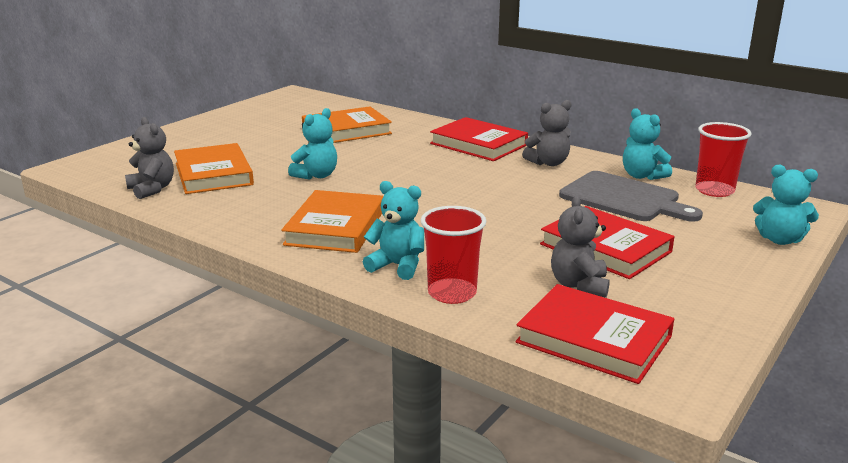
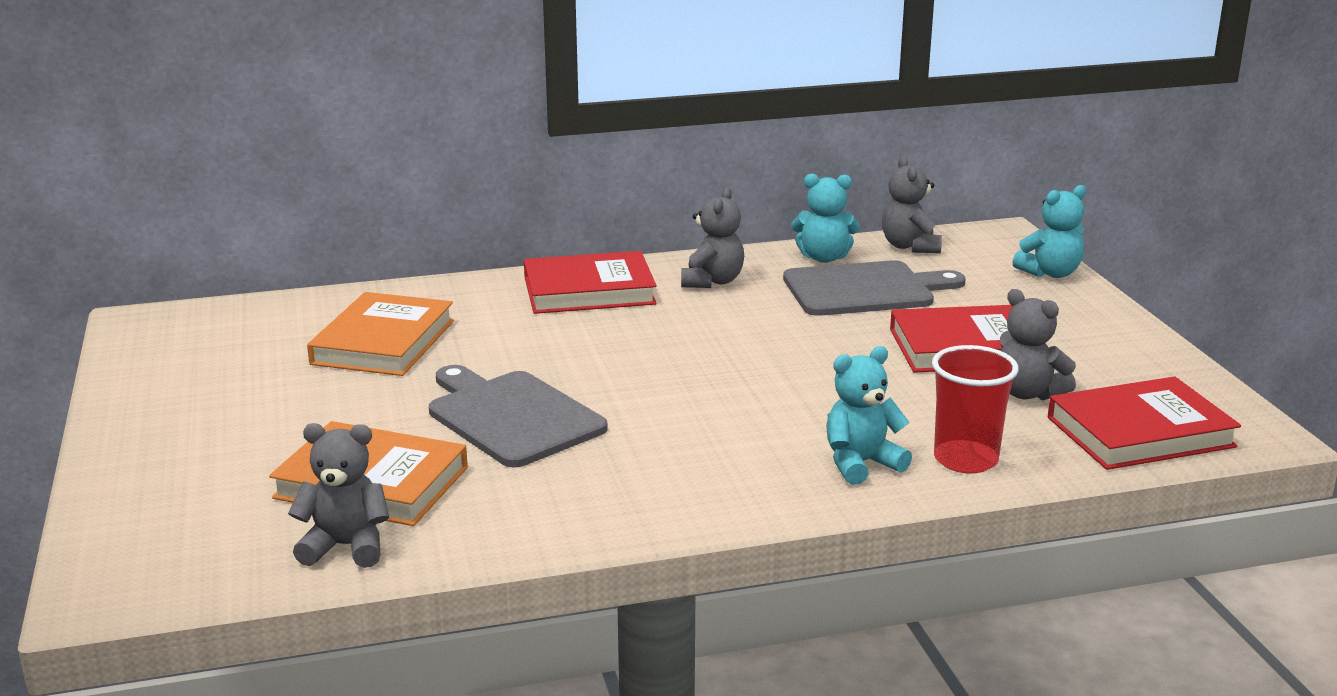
camera: 50 degrees left, 0 degrees up
(316, 175) = (511, 416): turquoise teddy bear -> grey cutting board
(335, 227) = (701, 461): orange book -> none
(714, 190) = (910, 246): red cup -> grey teddy bear

